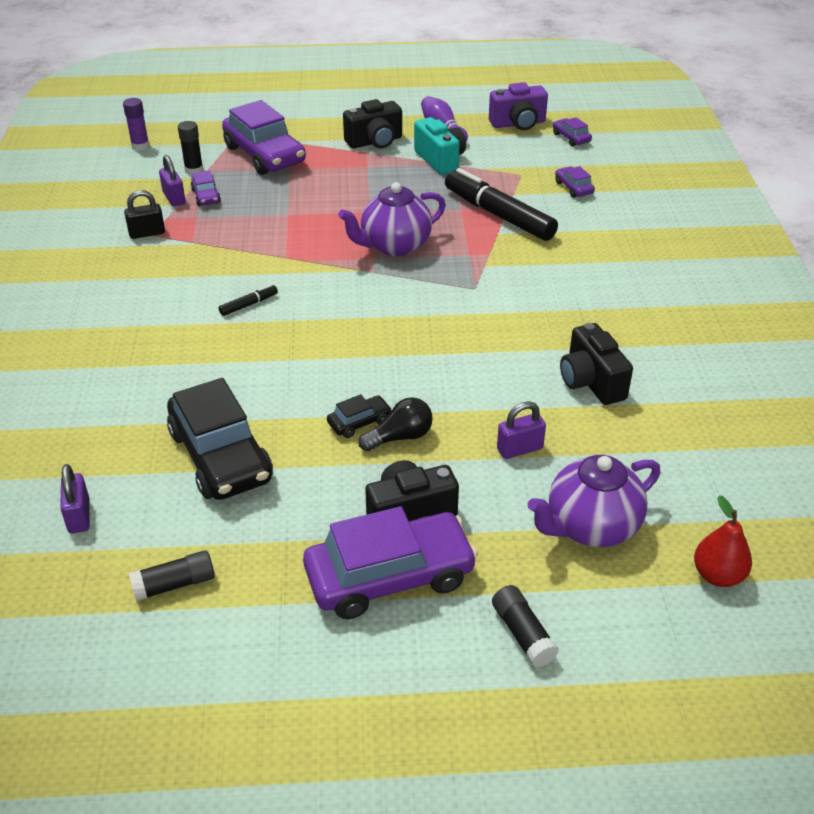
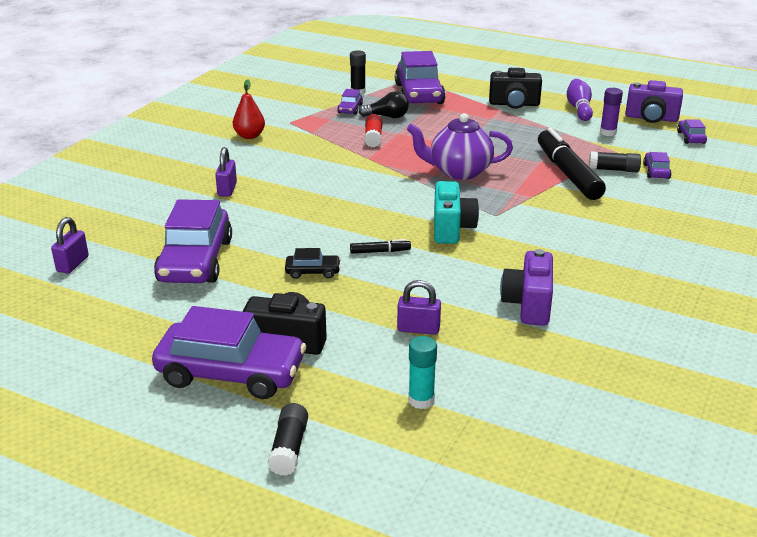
camera: 30 degrees right, 10 degrees down
(140, 146) = (336, 70): purple glue stick -> purple glue stick (608, 132)
(147, 233) = (286, 120): black padlock -> none
(174, 198) = (326, 105): purple padlock -> purple padlock (227, 189)
(174, 584) = (87, 323): black glue stick -> black glue stick (613, 170)
(221, 456) = (196, 261): black car -> purple car
(249, 305) = (311, 179): black marker -> black marker (380, 251)
(267, 228) = (373, 138): none -> red glue stick
(400, 437) = (333, 291): black light bulb -> black light bulb (387, 117)
(440, 160) = (556, 127): turquoise camera -> turquoise camera (451, 228)
(590, 527) = (421, 400): purple teapot -> turquoise glue stick
(591, 382) = (528, 304): black camera -> purple camera
(718, 575) = (497, 476): red pear -> red pear (249, 136)

